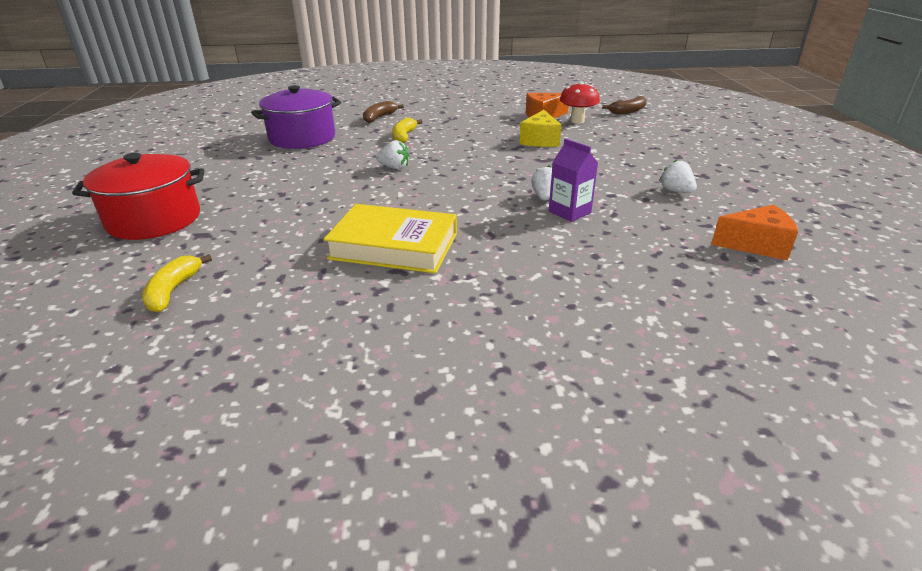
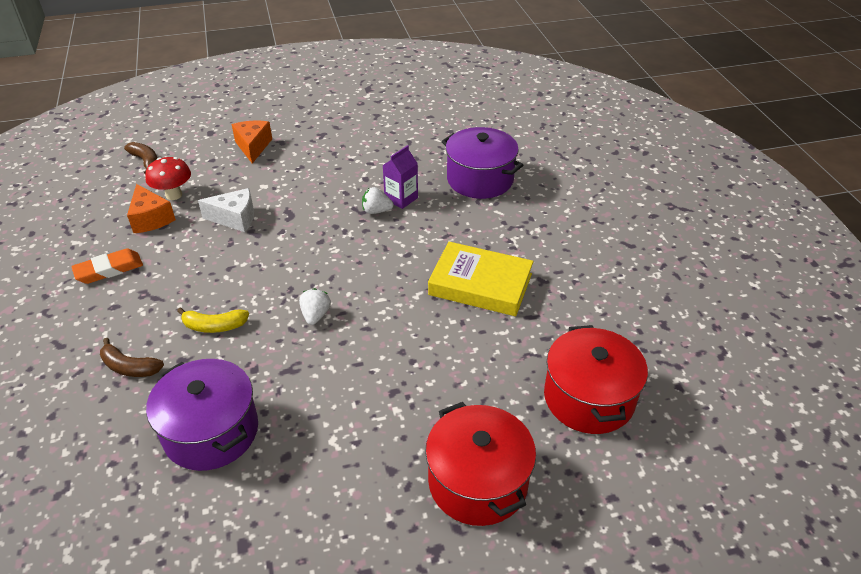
camera: 100 degrees left, 10 degrees up
(173, 291) = (589, 398): yellow banana -> red pot
(394, 246) = (480, 284): yellow book -> yellow book turned 75 degrees counterclockwise
(483, 108) = (109, 269): none -> orange eraser
(540, 140) = (235, 218): yellow cheese -> white cheese
(617, 269) = (480, 179): none -> purple pot
(676, 191) = (354, 149): white strawberry -> none
(756, 245) = (433, 127): orange cheese -> orange cheese (253, 147)

